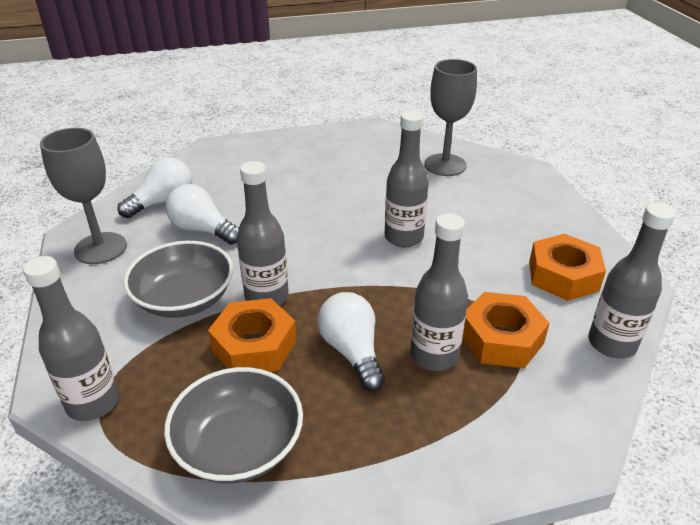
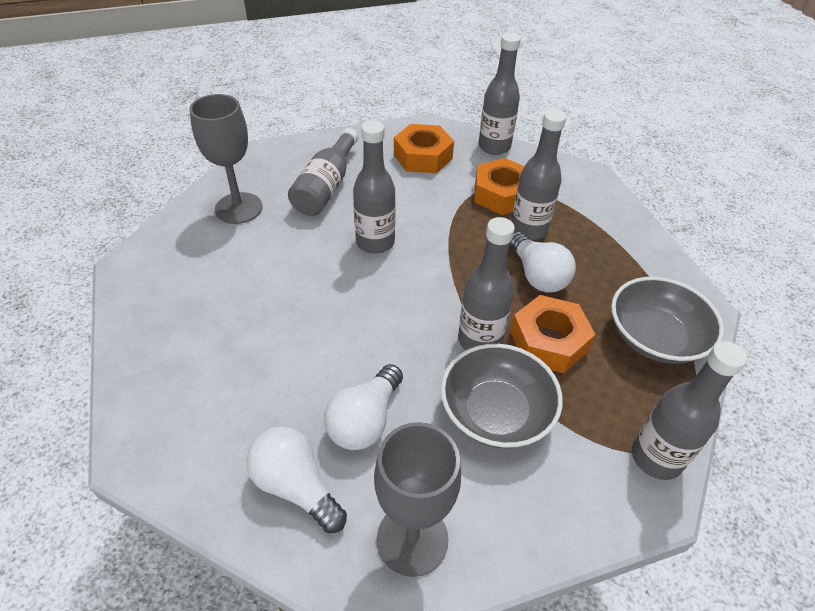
camera: 95 degrees left, 10 degrees up
(352, 351) = (537, 275): white light bulb -> white light bulb turned 90 degrees counterclockwise
(487, 209) = (326, 186): none -> grey bottle

